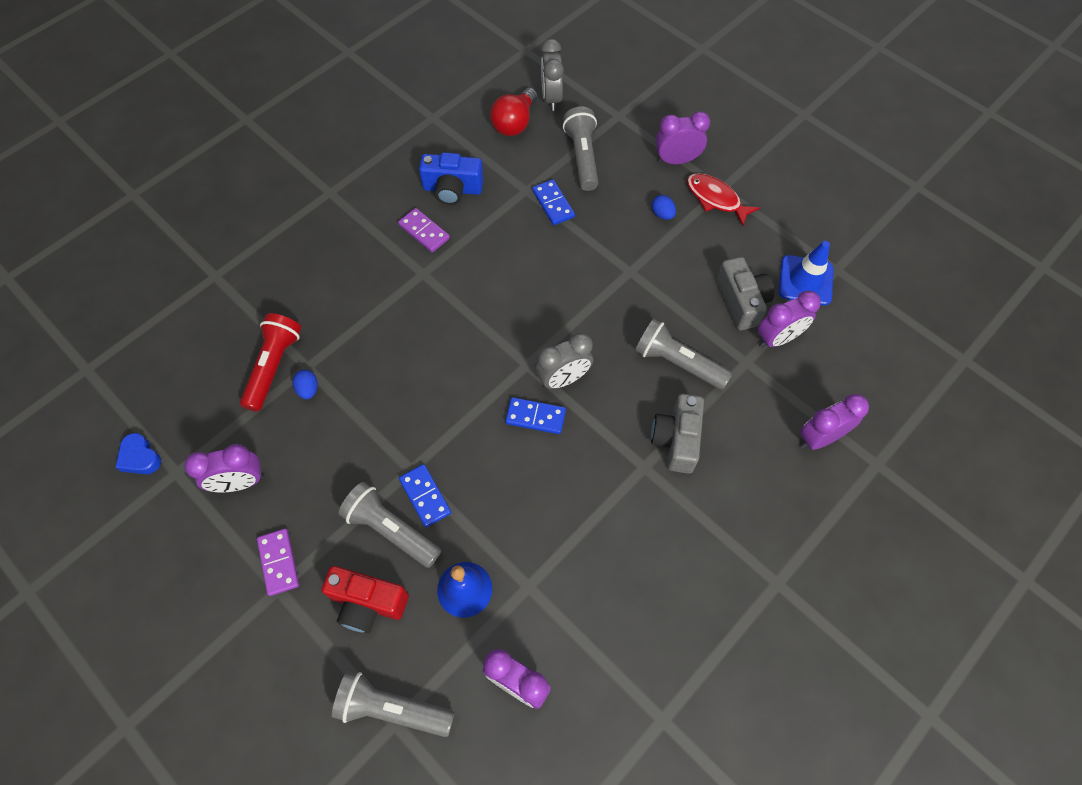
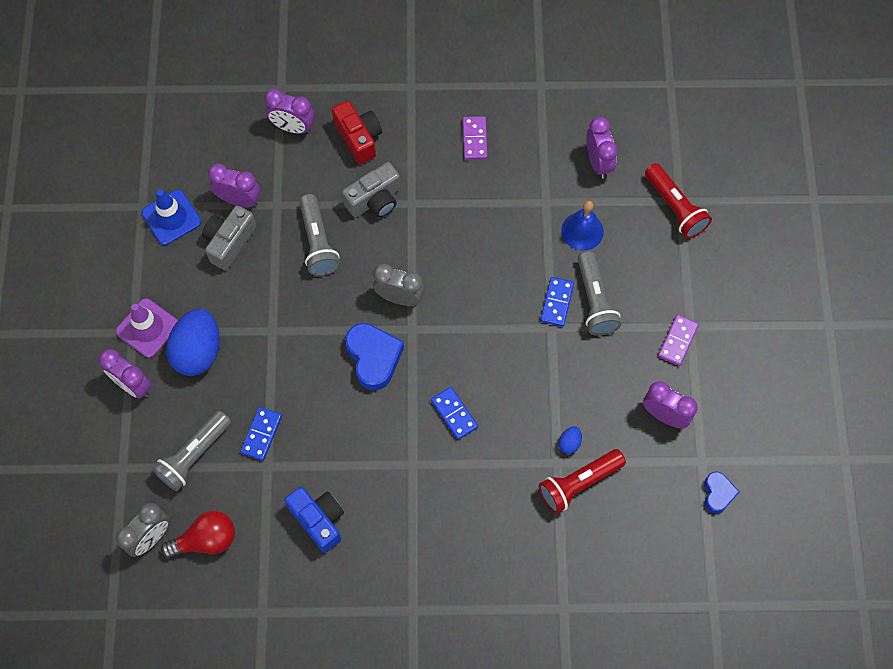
camera: 135 degrees left, 5 degrees up
(367, 603) = (644, 272): red camera -> red camera (359, 138)
(392, 708) = (675, 207): grey flashlight -> red flashlight
(424, 231) = (377, 500): purple domino -> purple domino (474, 139)
(532, 318) = (373, 358): none -> blue heart
(535, 417) = (442, 290): blue domino -> blue domino (454, 414)
(662, 214) = (198, 351): blue egg -> blue egg, size x2.39
(715, 199) = (147, 328): red fish -> purple traffic cone

